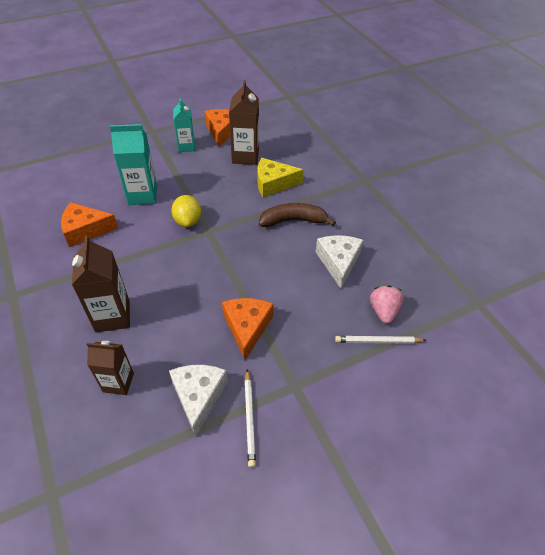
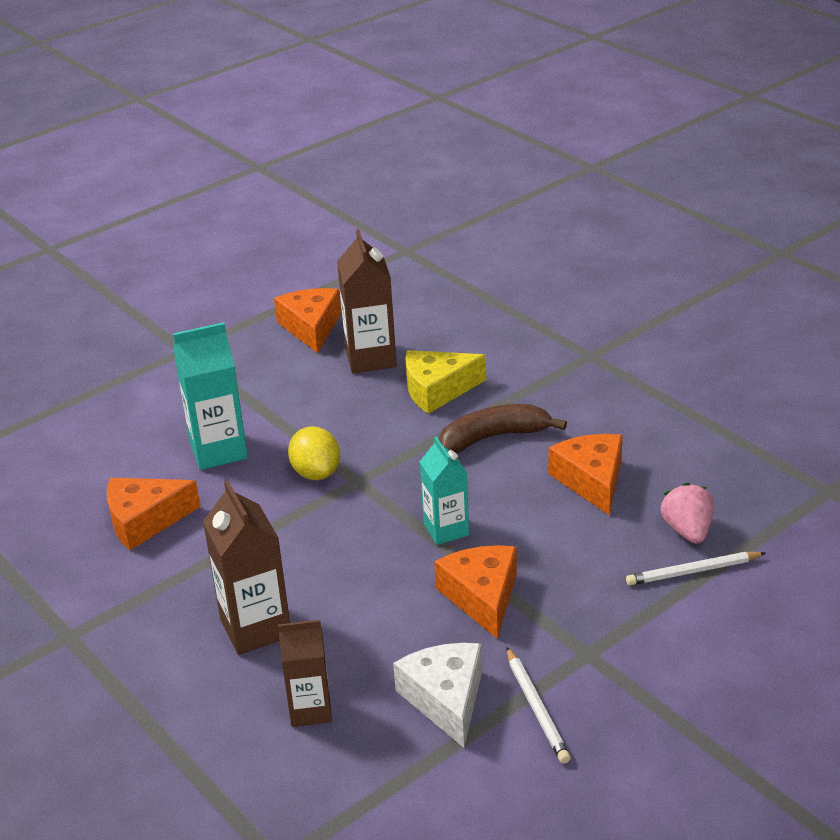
camera: 10 degrees left, 15 degrees down
(186, 146) = (259, 363): turquoise carton -> turquoise carton (446, 530)
(338, 262) = (591, 480): white cheese -> orange cheese

